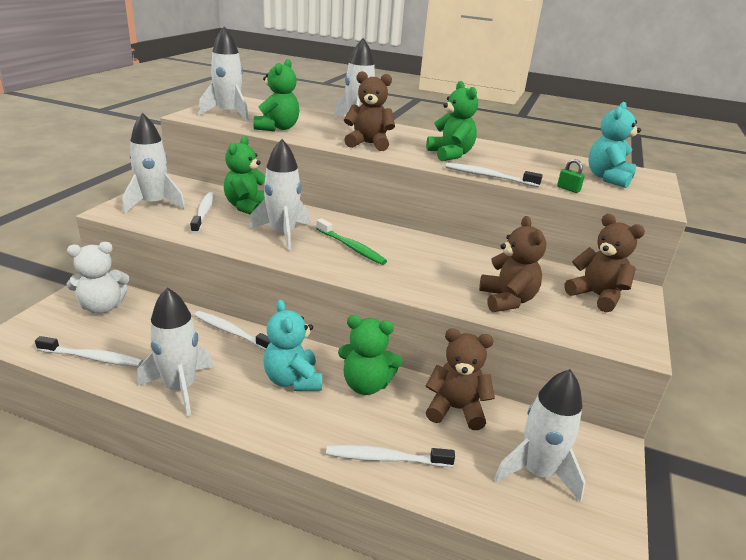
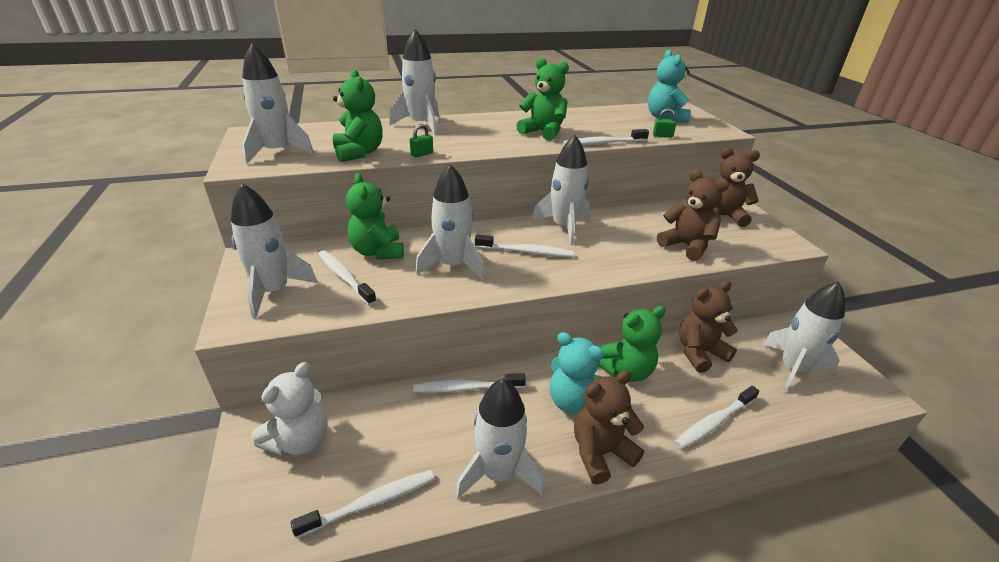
camera: 35 degrees left, 5 degrees up
(318, 141) = (422, 154): none -> green padlock
(351, 247) = (526, 252): green toothbrush -> white toothbrush
(368, 144) = (467, 143): brown teddy bear -> brown teddy bear (600, 453)
(413, 244) = (564, 227): none -> white rocket

